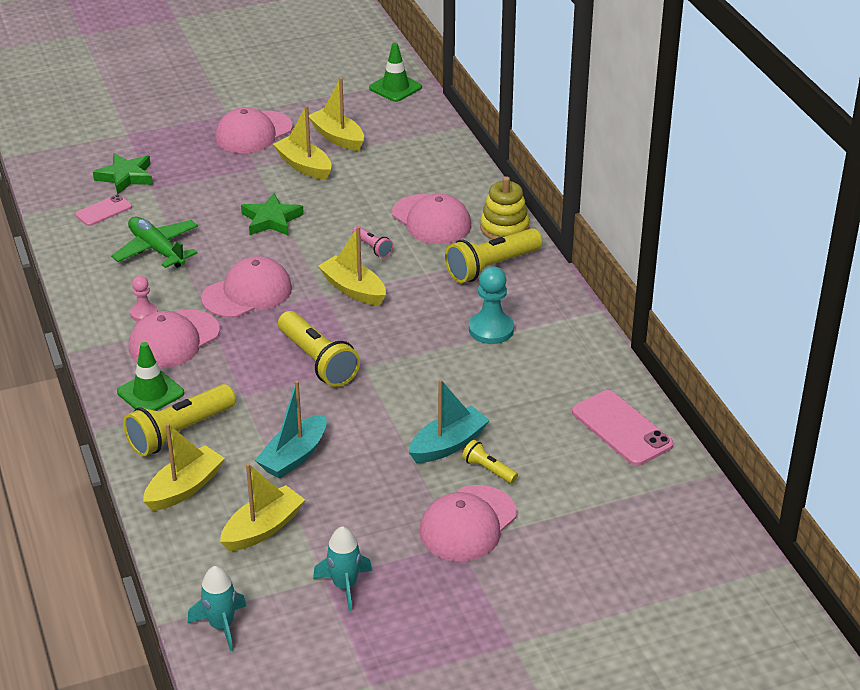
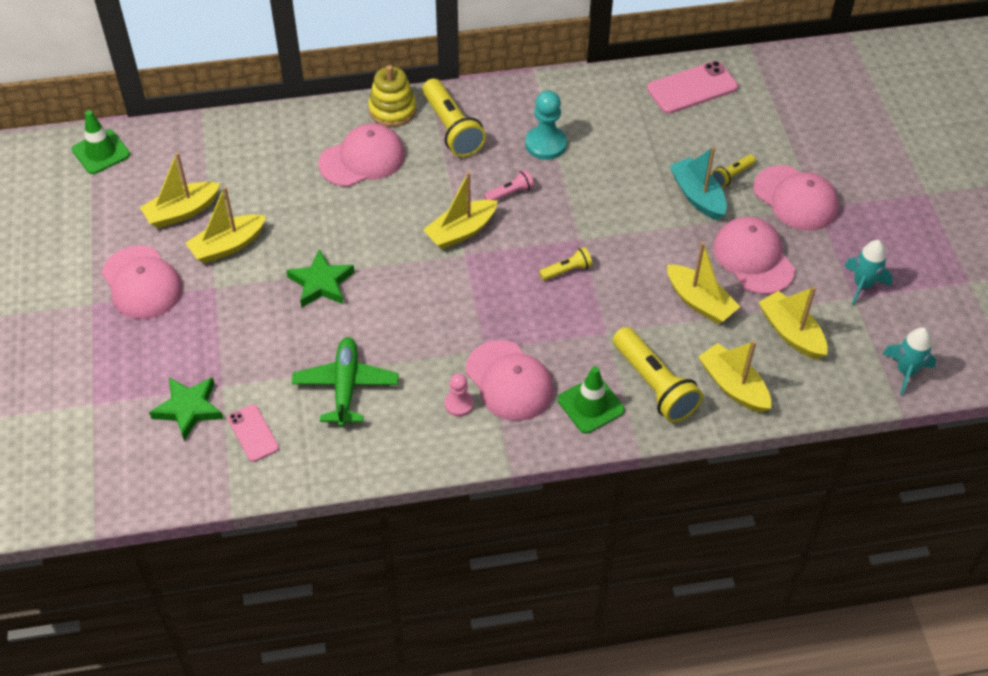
camera: 80 degrees left, 15 degrees up
(157, 249) = (346, 386): green plane -> green plane turned 120 degrees clockwise
(247, 293) = (445, 314): pink cap -> pink cap (753, 258)
(294, 456) = (699, 302): turquoise boat -> yellow boat
(318, 361) = (567, 270): yellow flashlight -> yellow flashlight, size x0.50
(372, 247) = (396, 208): pink flashlight -> pink flashlight (510, 193)

